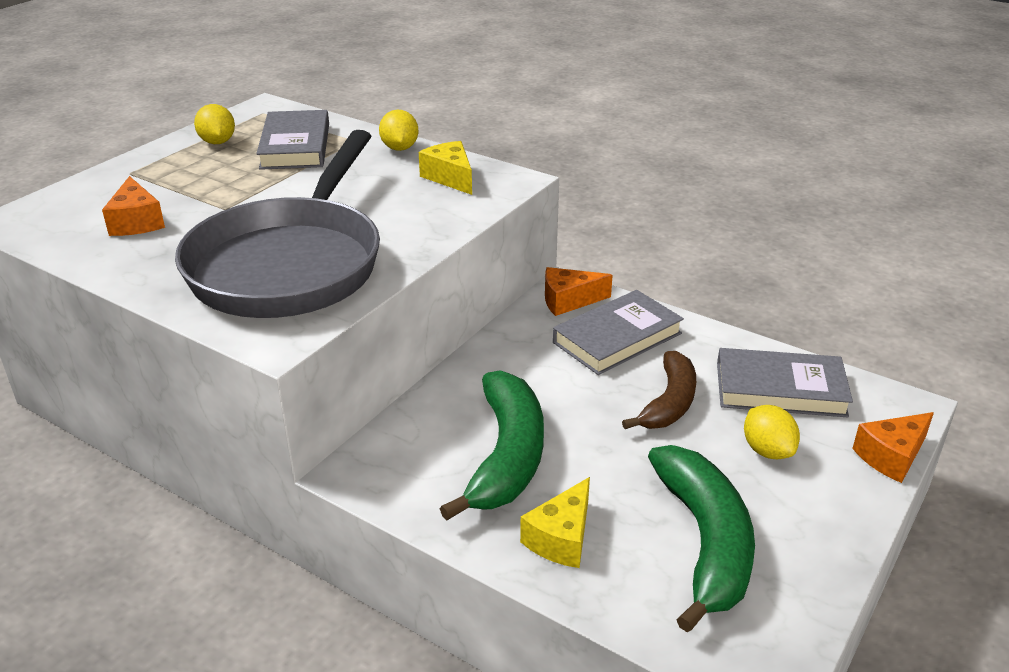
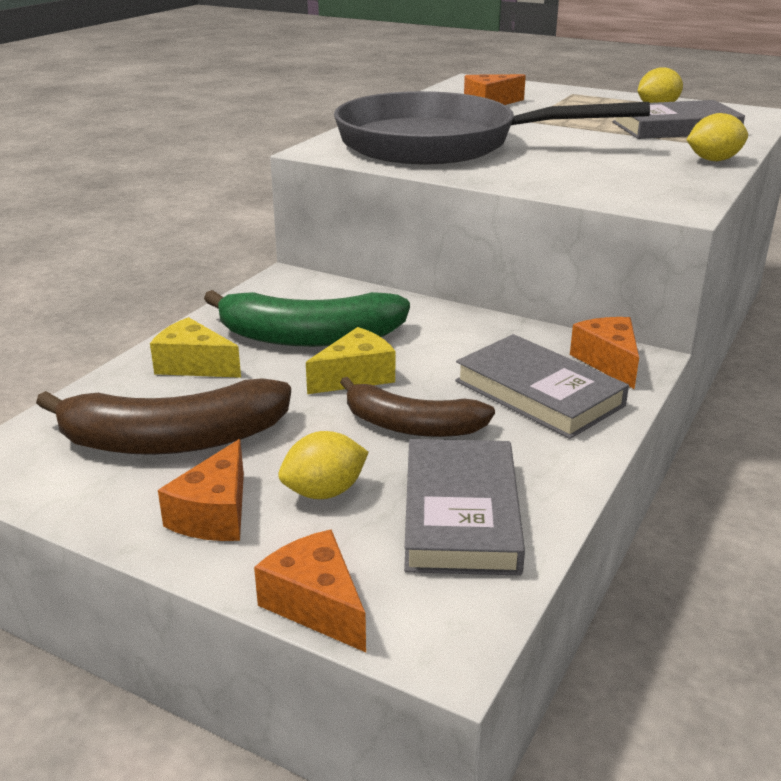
camera: 85 degrees right, 5 degrees down
(450, 178) = (658, 182): yellow cheese -> yellow cheese (355, 376)
(704, 542) = (173, 440): green banana -> brown banana
(808, 508) = (215, 514): none -> orange cheese

